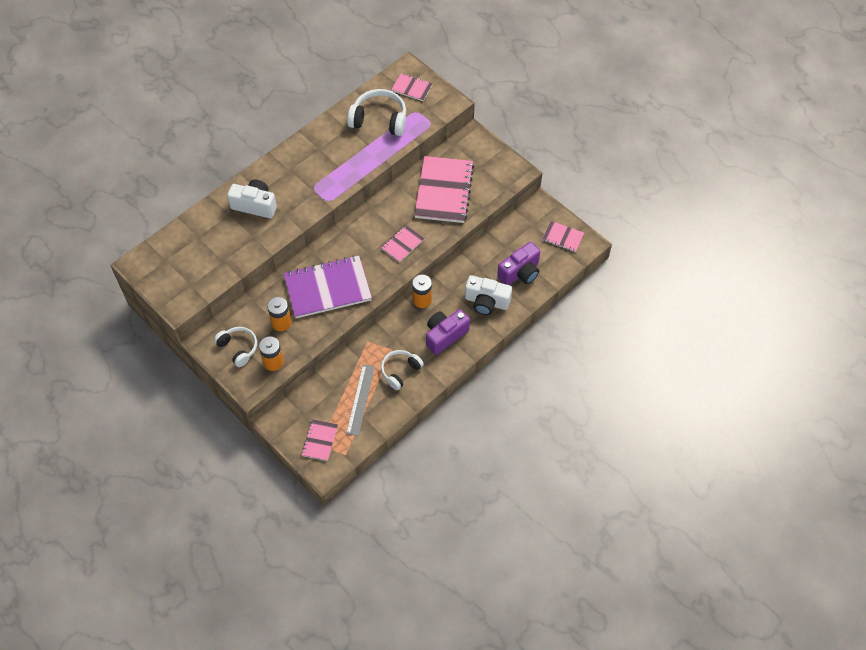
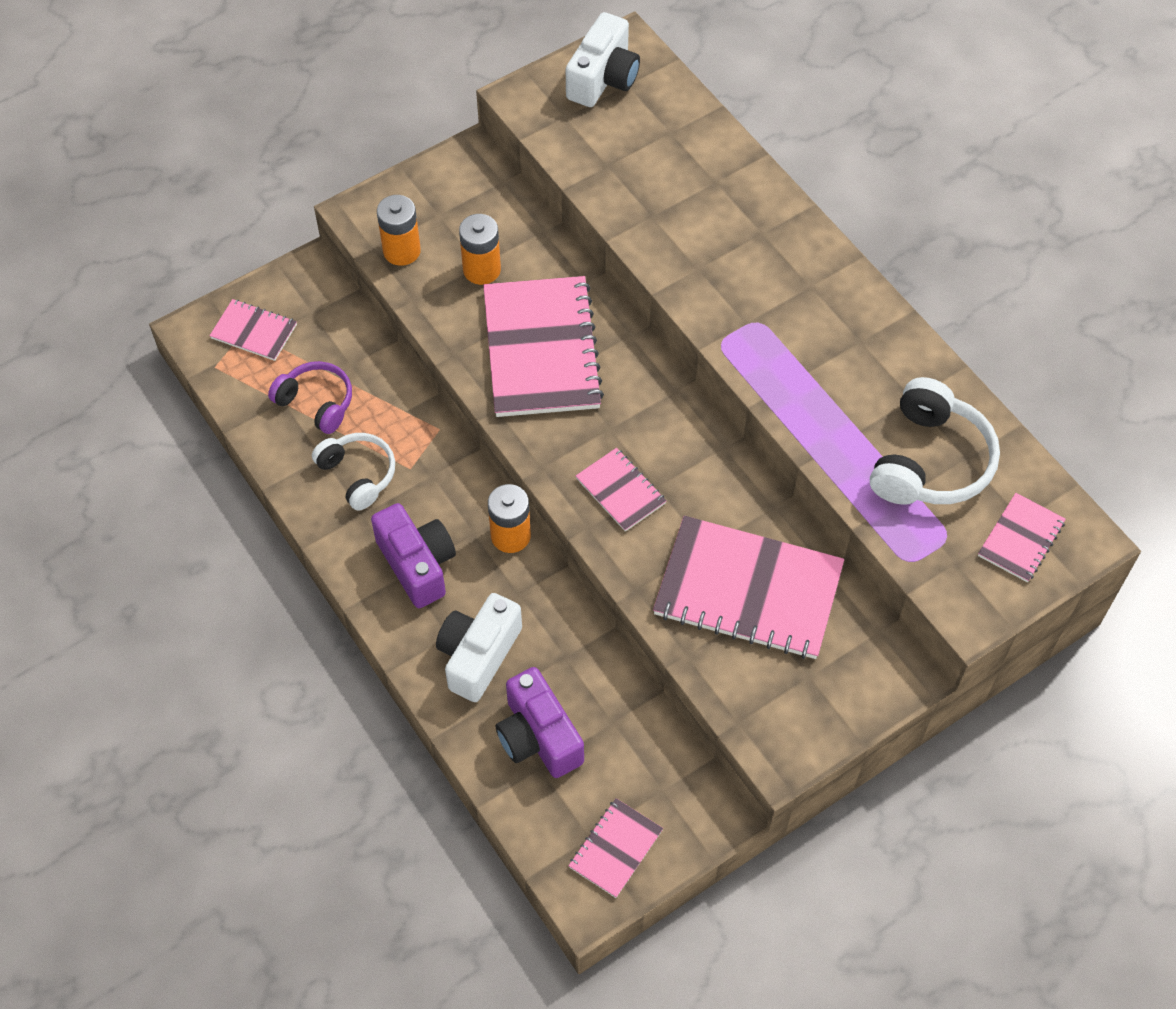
camera: 100 degrees right, 0 degrees up
(238, 348) = (444, 203): white headphones -> none
(255, 205) = (729, 223): white camera -> white camera (603, 78)
(327, 288) = (541, 349): purple notebook -> pink notebook
(360, 399) = (316, 402): grey ruler -> purple headphones

